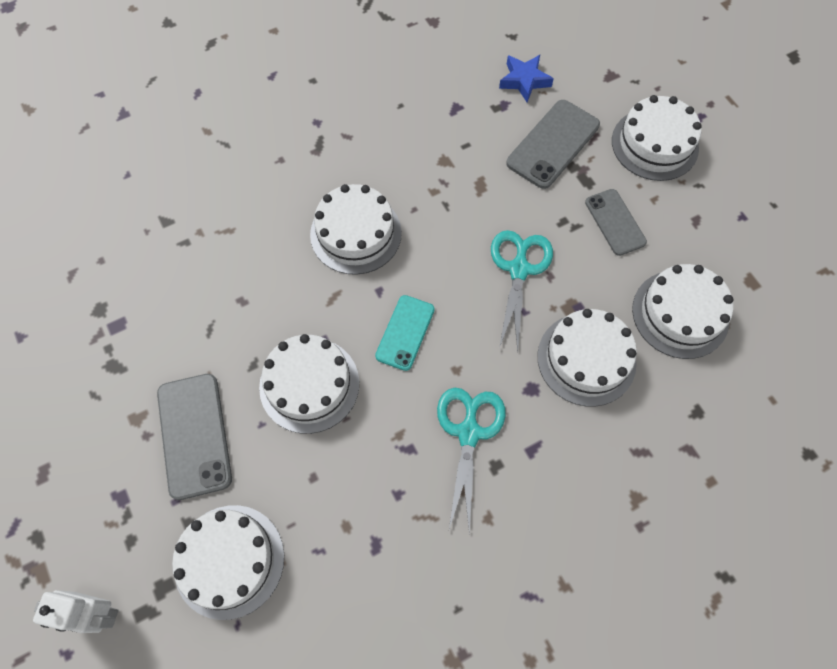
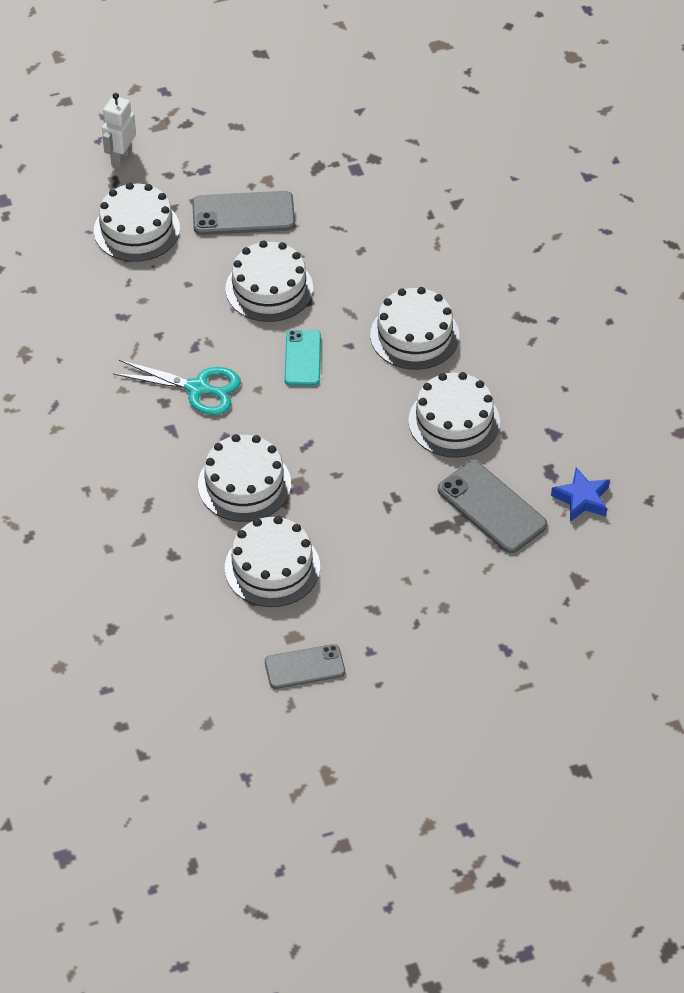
camera: 100 degrees right, 15 degrees down
(405, 332) = (302, 358): turquoise phone -> turquoise phone turned 60 degrees clockwise
(519, 269) = (348, 451): turquoise scissors -> none
(615, 222) = (385, 539): grey phone -> grey phone (304, 667)
(654, 144) = (476, 597): white cake -> white cake (454, 421)

